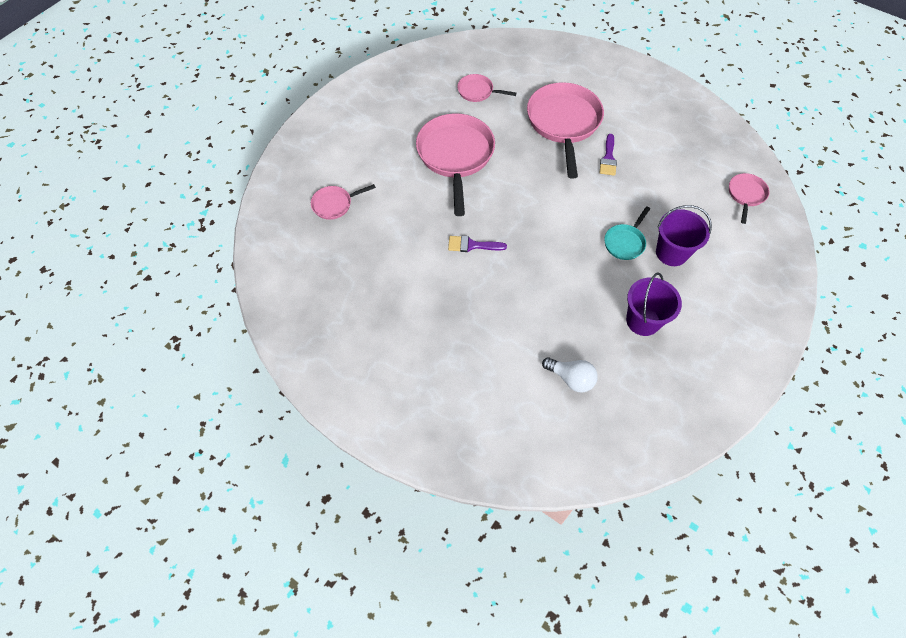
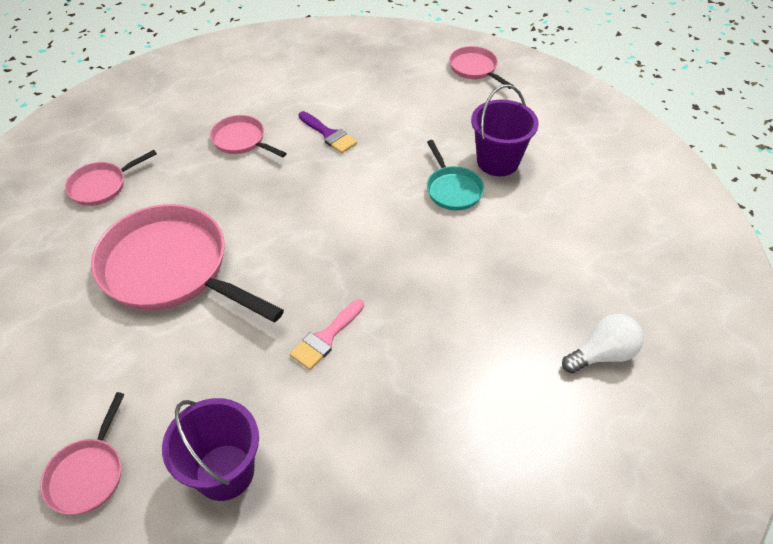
camera: 55 degrees left, 10 degrees down
(472, 245) = (326, 337): purple brush -> pink brush
(564, 123) = (241, 140): pink pan -> pink pan, size x0.48
(643, 321) = (567, 238): purple bucket -> purple bucket (224, 472)

